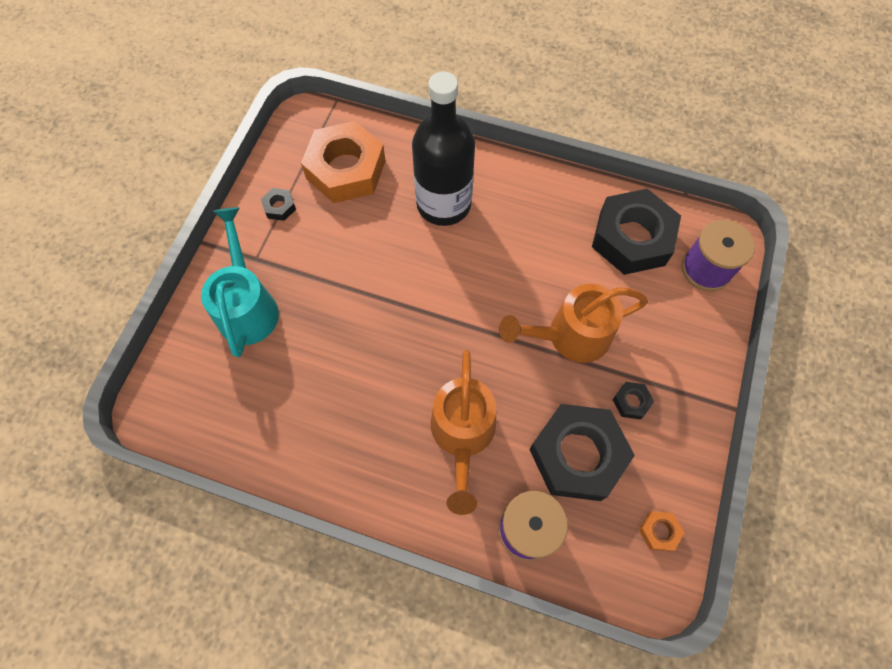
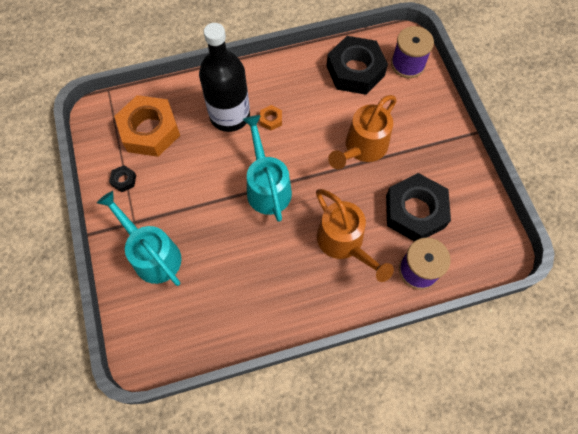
camera: 35 degrees left, 0 degrees up
(424, 310) = (267, 186): none -> turquoise watering can
(631, 402) = (422, 163): black nut -> none
(659, 531) = (486, 223): orange nut -> orange nut (271, 119)

